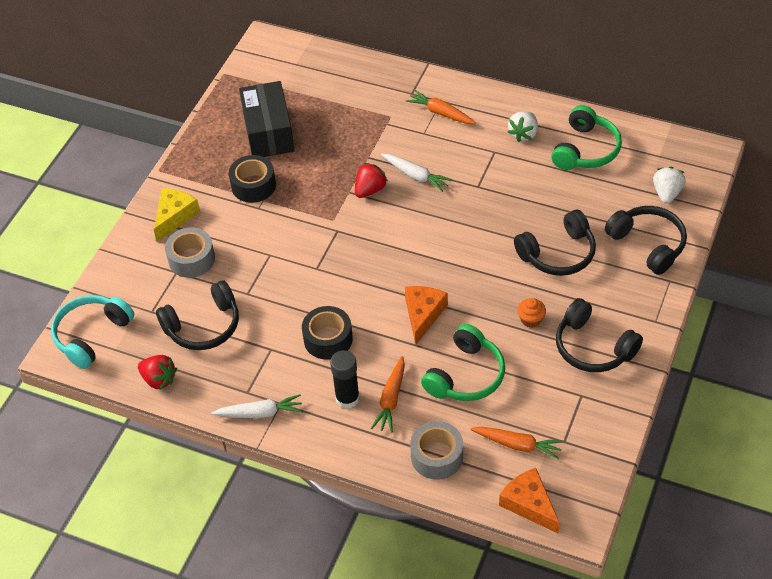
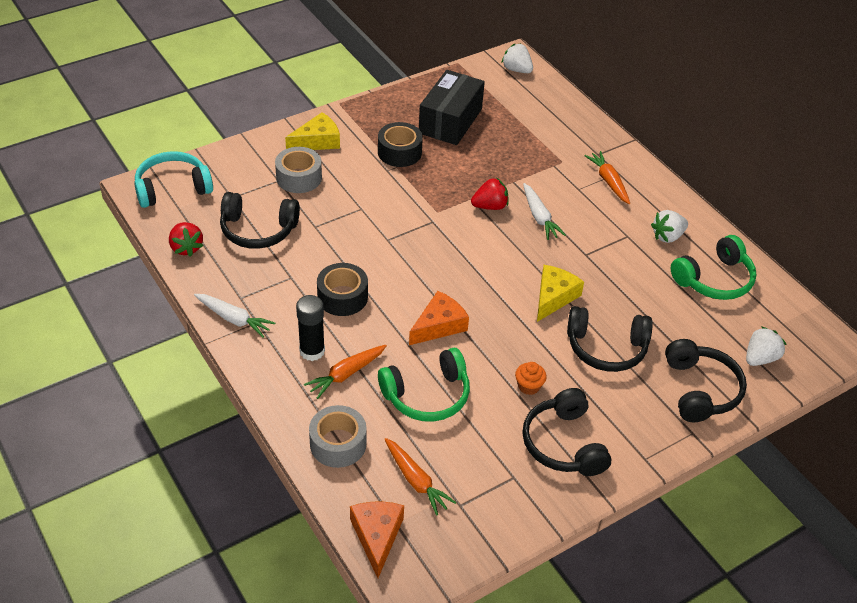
camera: 30 degrees right, 5 degrees down
(279, 52) = (516, 70): none -> white strawberry
(486, 237) = (554, 297): none -> yellow cheese

